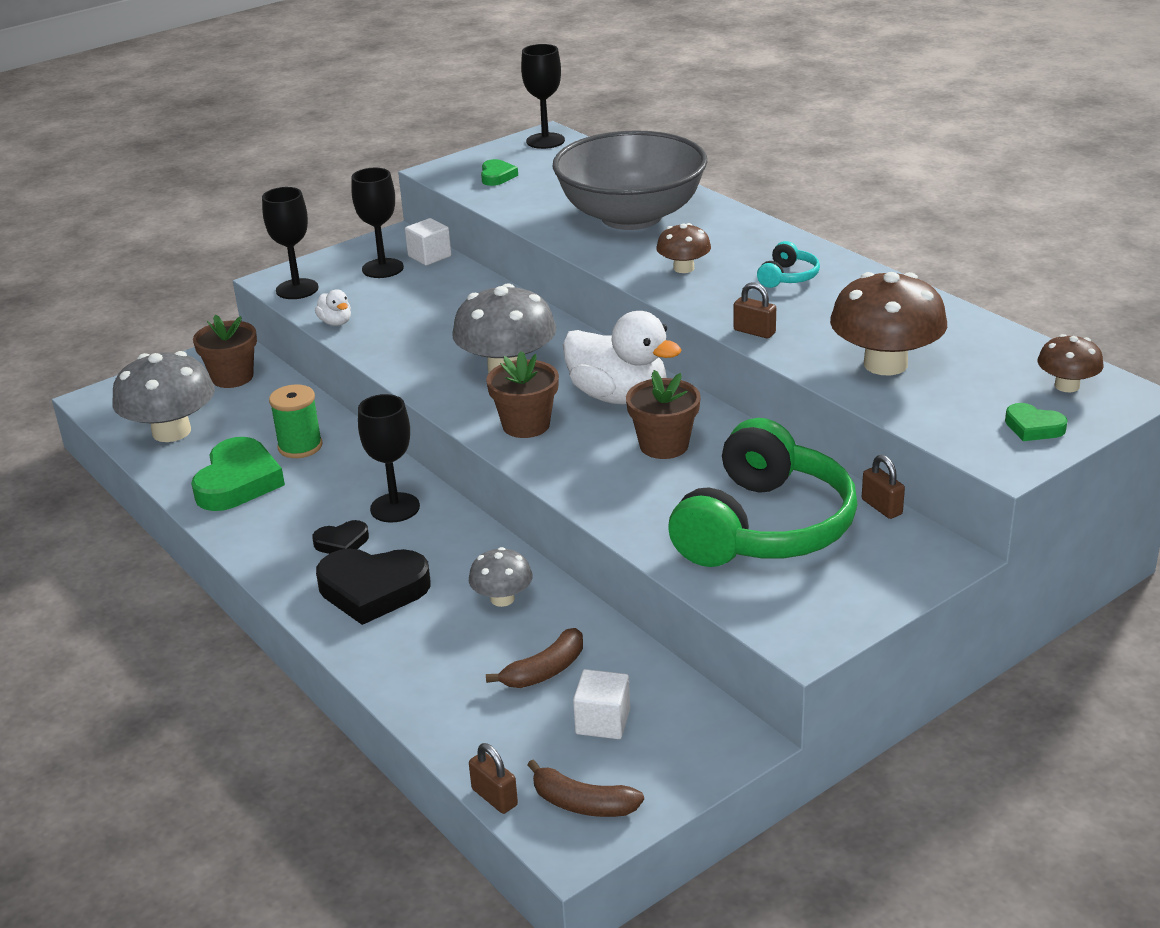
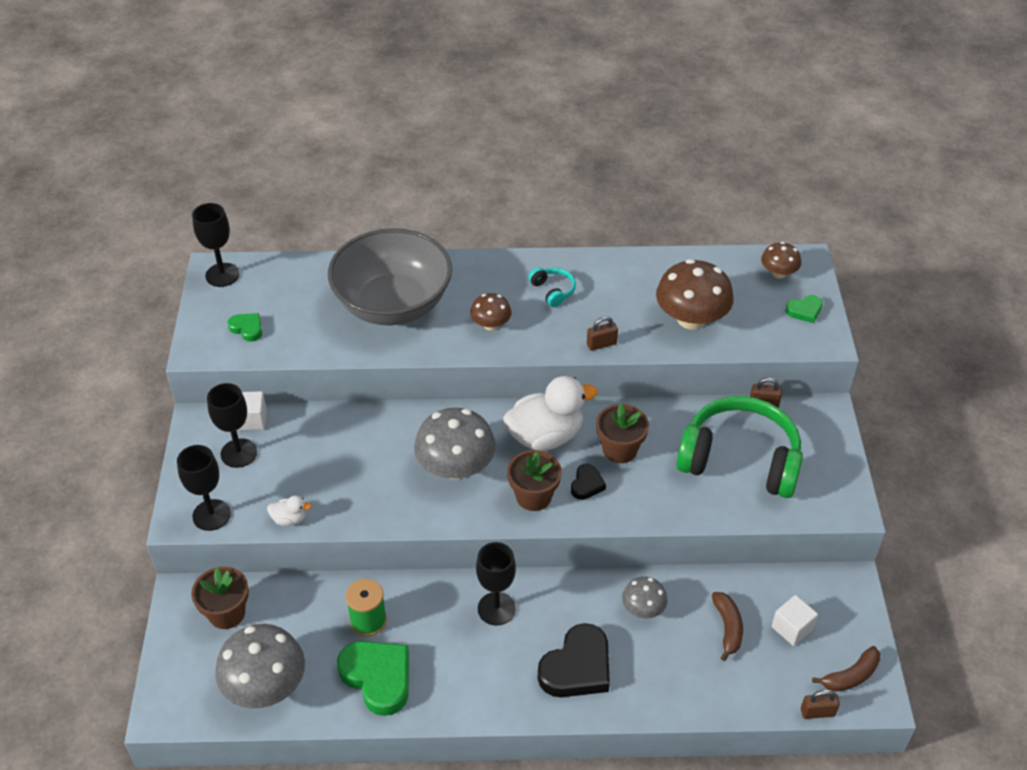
camera: 55 degrees left, 15 degrees up
(342, 543) = (509, 657): black heart -> black heart (587, 484)
(764, 527) = (740, 460): green headphones -> green headphones turned 45 degrees counterclockwise

